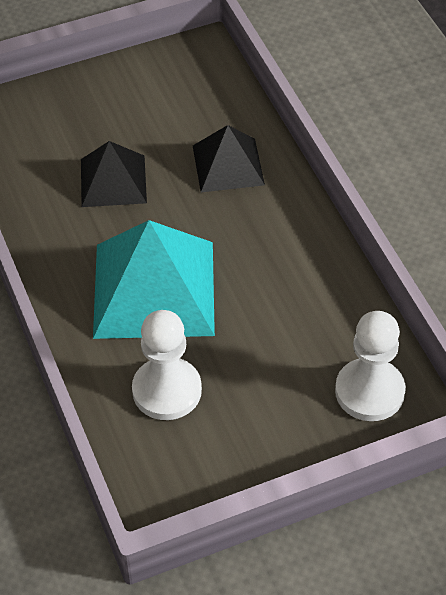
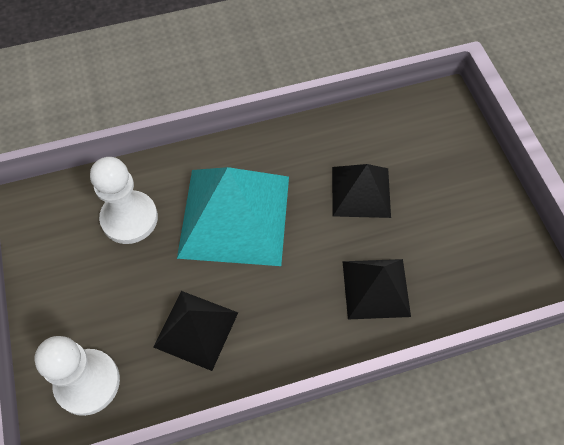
camera: 95 degrees right, 10 degrees up
(295, 306) = (196, 329): none -> black pyramid

